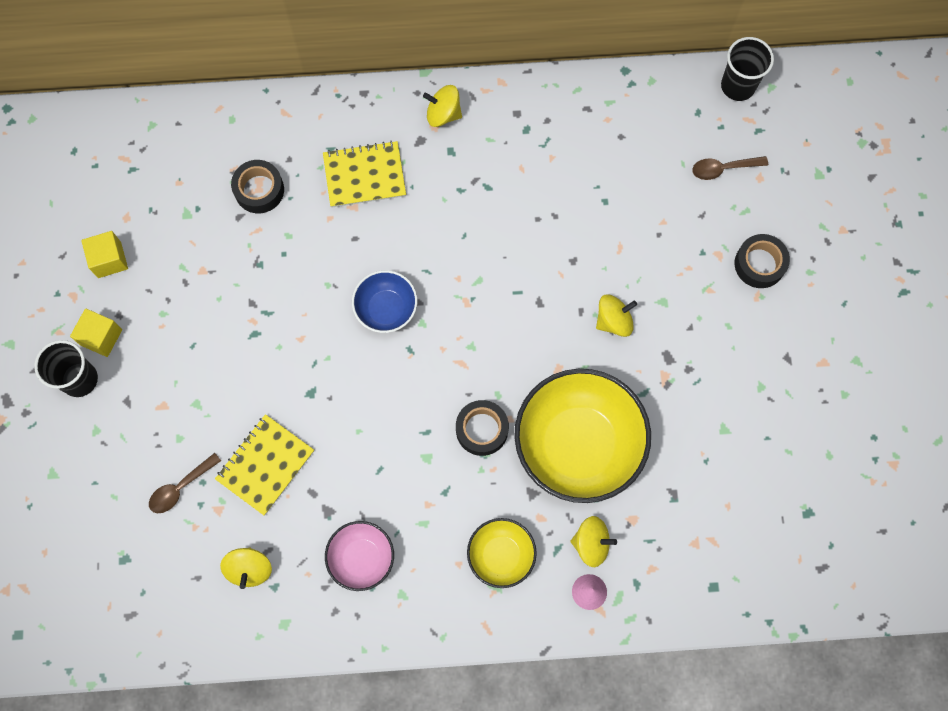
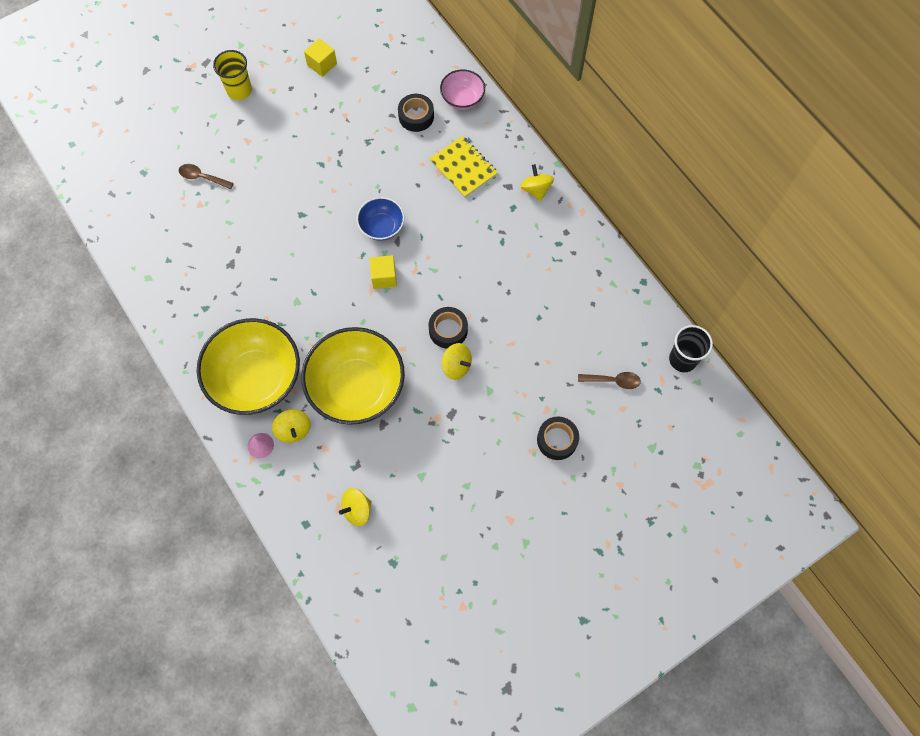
camera: 60 degrees right, 5 degrees down
(79, 379) = (239, 90): black cup -> yellow cup
(101, 337) = (271, 87): yellow cube -> yellow cube (384, 277)
(249, 569) = (172, 241): yellow spinning top -> yellow spinning top (357, 510)
(265, 465) = (241, 214): yellow notebook -> none
(361, 558) = (211, 298): pink bowl -> pink bowl (462, 99)
(482, 430) = (333, 324): black tape -> black tape (448, 330)
(501, 555) = (256, 378): yellow bowl -> yellow bowl, size x1.98
(723, 169) = (613, 381): brown spoon -> brown spoon turned 135 degrees clockwise

